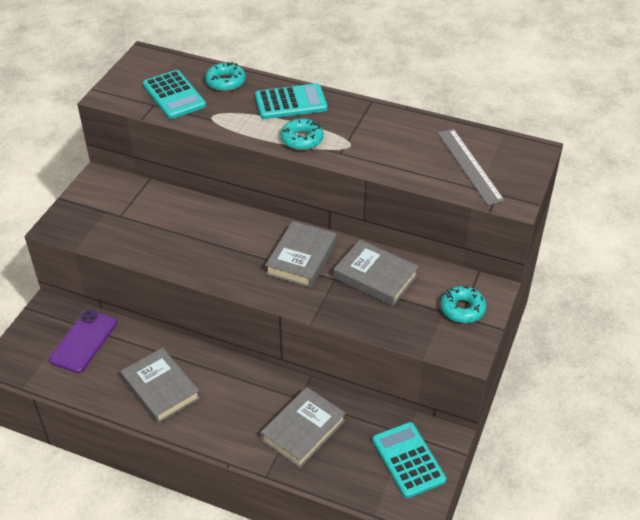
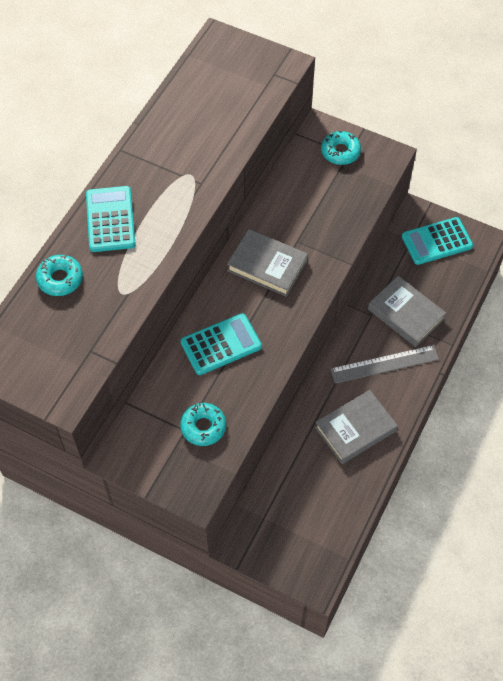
camera: 85 degrees left, 15 degrees up
(83, 341) = (290, 503): purple phone -> none
(174, 95) = (76, 330): turquoise calculator -> turquoise calculator (221, 344)
(302, 139) = (175, 213): turquoise donut -> turquoise donut (203, 427)
(375, 276) = (296, 209): grey book -> none
(469, 166) = (234, 87): grey ruler -> grey ruler (384, 364)

